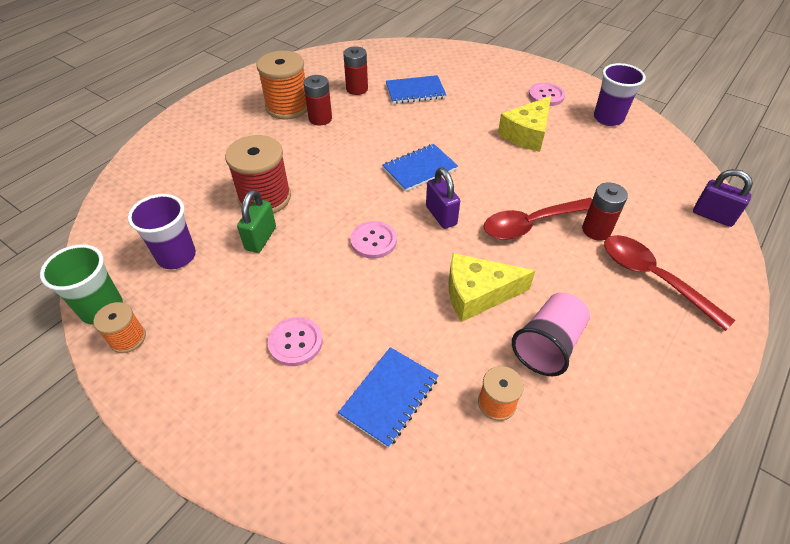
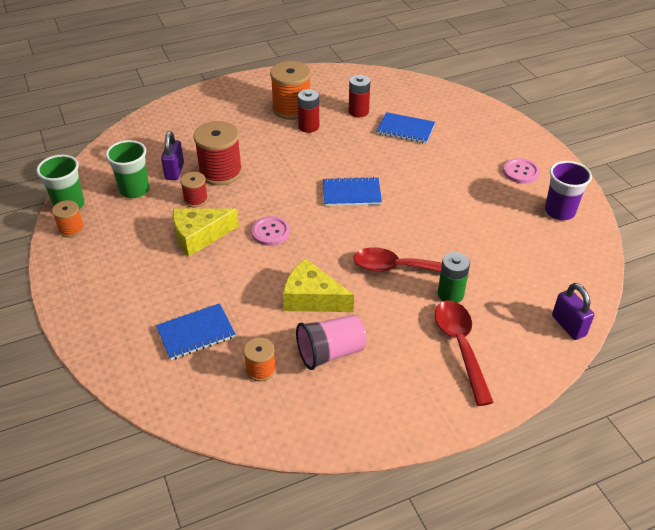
camera: 30 degrees right, 5 degrees down
(176, 256) = (134, 190): purple cup -> green cup
(260, 238) = (196, 199): green padlock -> red spool
(295, 342) = (165, 275): pink button -> none
(441, 215) = (336, 234): purple padlock -> purple padlock (174, 171)
(526, 134) = (469, 198): yellow cheese -> yellow cheese (199, 236)
(596, 230) = (450, 294): red battery -> green battery

